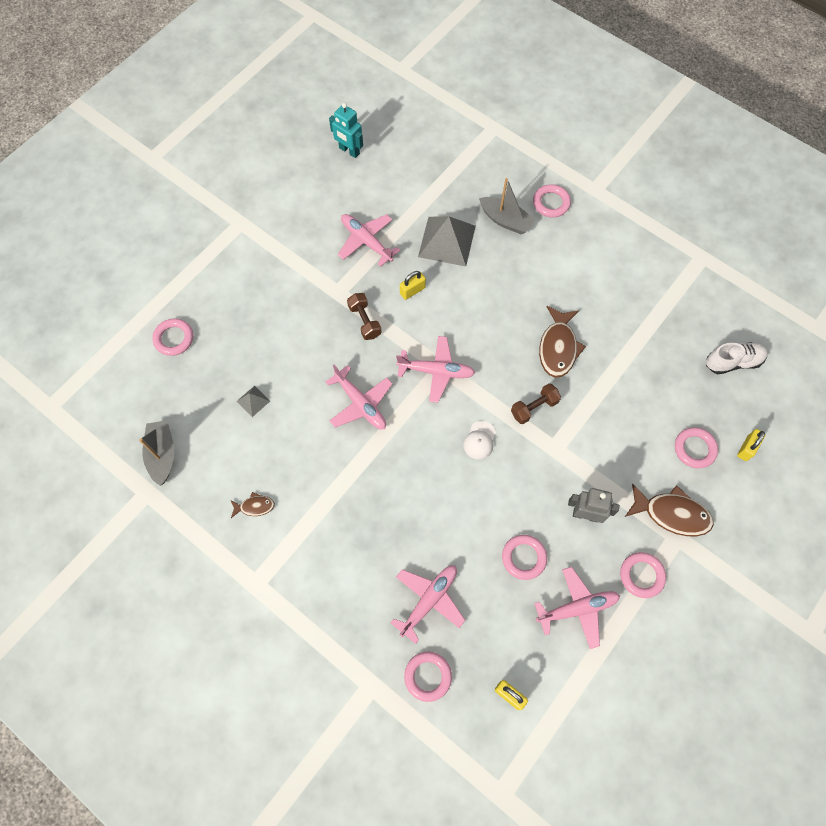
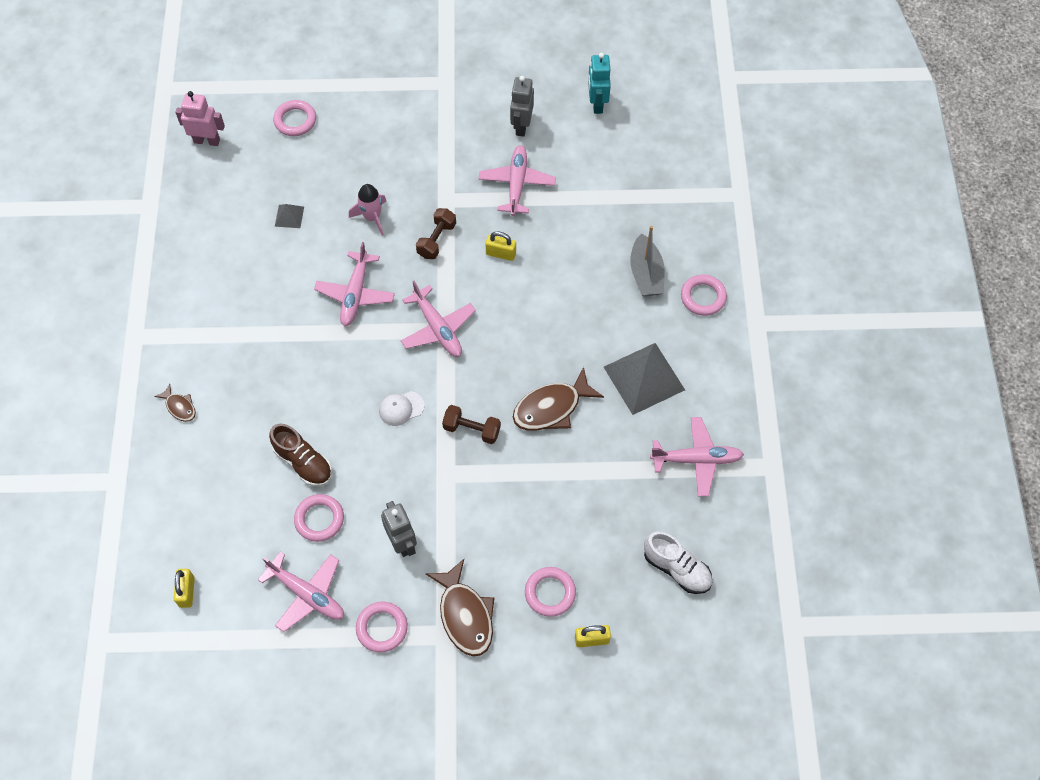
camera: 50 degrees right, 5 degrees down
(130, 410) = (207, 141): none -> pink robot
(162, 454) = (189, 191): grey boat -> none
(255, 506) = (198, 287): brown fish -> brown fish (179, 407)
(307, 348) = (372, 217): none -> pink rocket
(323, 205) = (521, 126): none -> grey robot
(428, 676) = (155, 517): pink ring -> none
(429, 600) = (221, 472): pink plane -> pink plane (696, 459)
(446, 241) = (577, 243): grey pyramid -> grey pyramid (643, 378)
(468, 536) = (303, 462): none -> brown shoe

